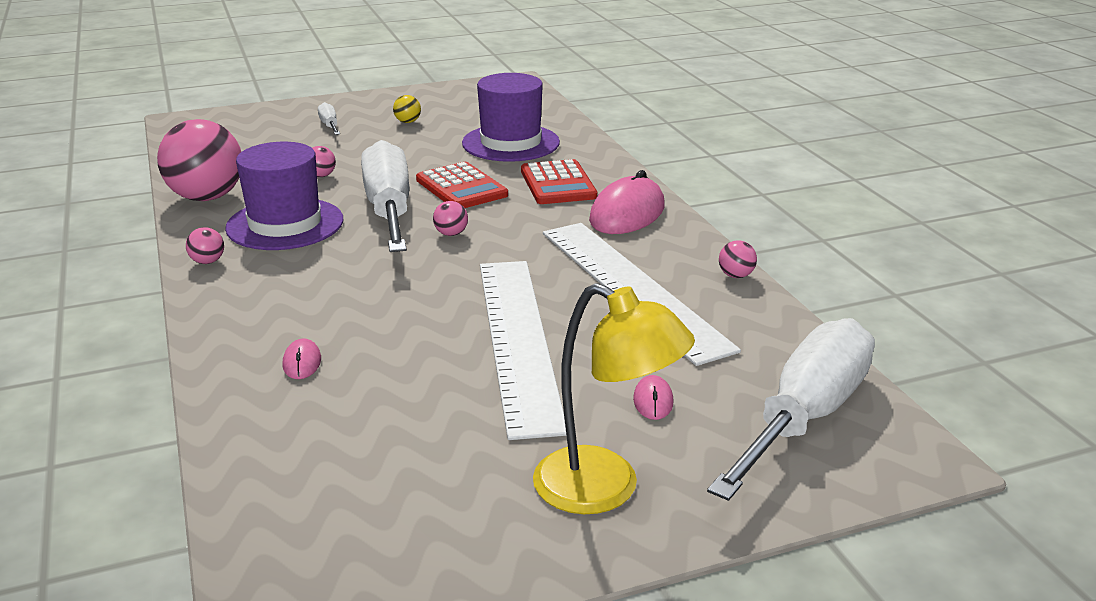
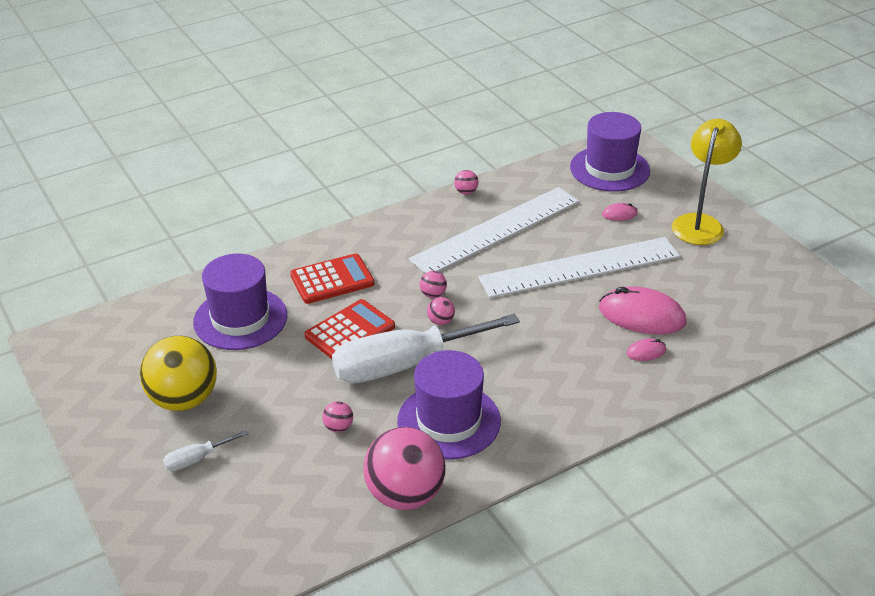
camera: 100 degrees left, 10 degrees up
(207, 262) = (531, 447): pink ball -> pink ball (433, 294)
(407, 122) = (184, 400): yellow ball -> yellow ball, size x2.46
(627, 213) = (382, 240): pink mouse -> pink mouse (642, 315)
(805, 416) = (609, 169): white screwdriver -> purple hat

